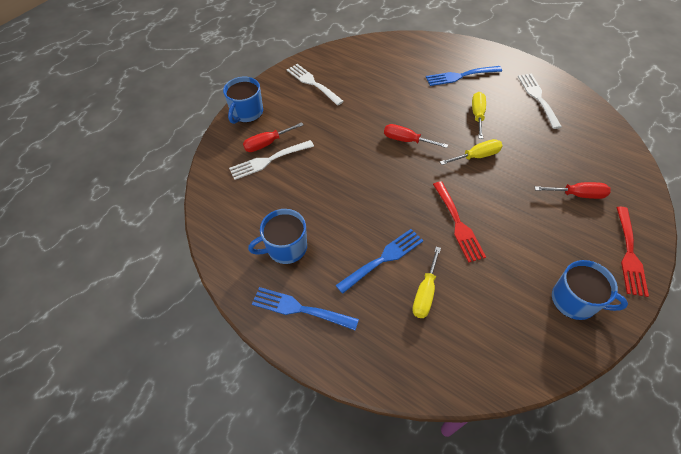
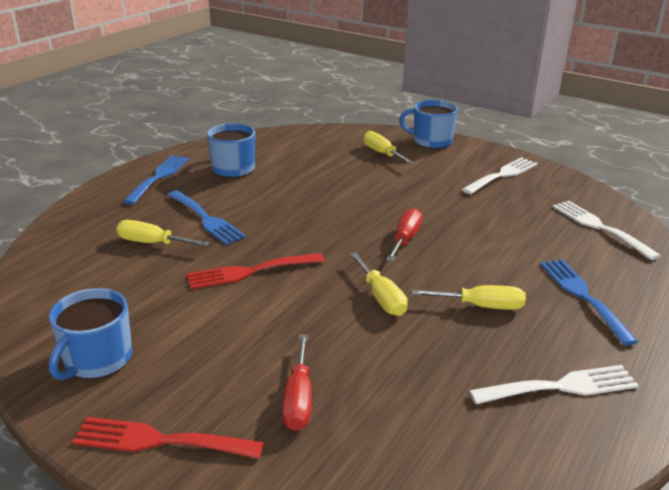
camera: 85 degrees right, 25 degrees down
(267, 143) = (382, 154): red screwdriver -> yellow screwdriver
(268, 160) = (355, 155): white fork -> white fork (599, 227)

